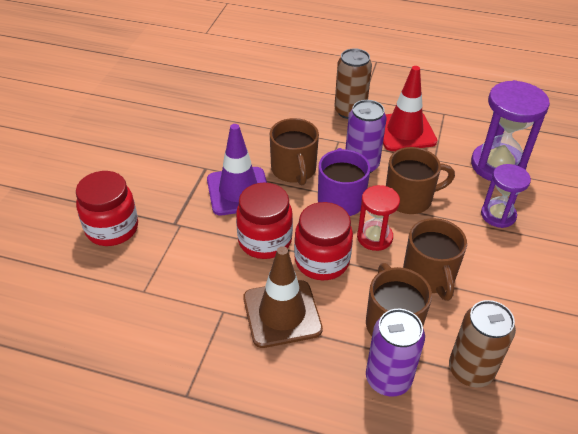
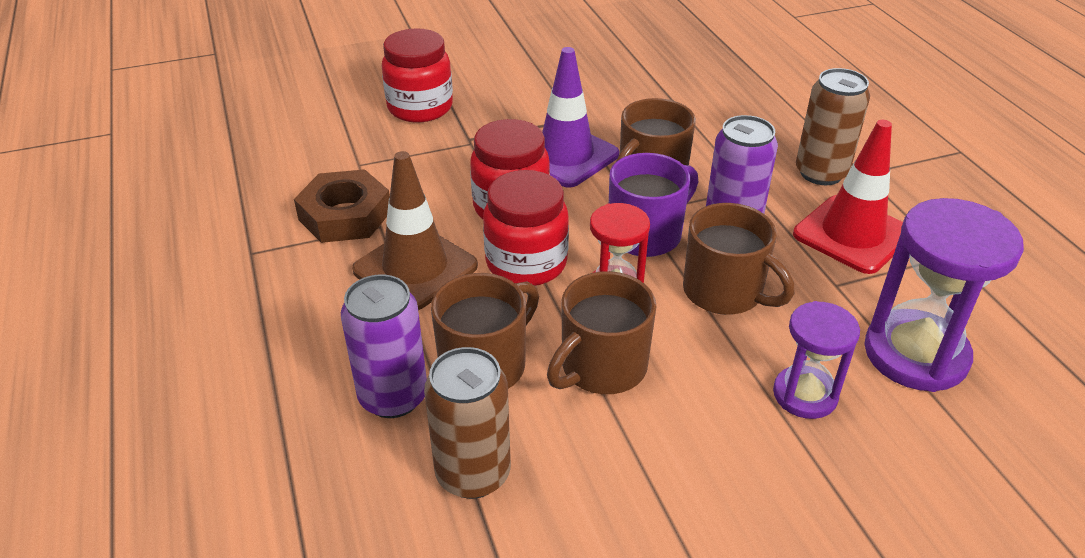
camera: 55 degrees right, 5 degrees down
(194, 324) = (345, 215): none -> brown nut

